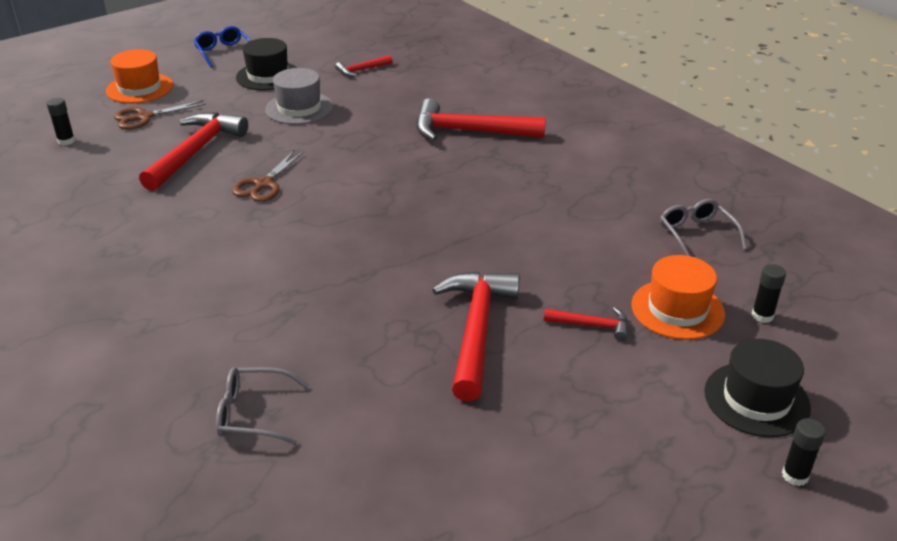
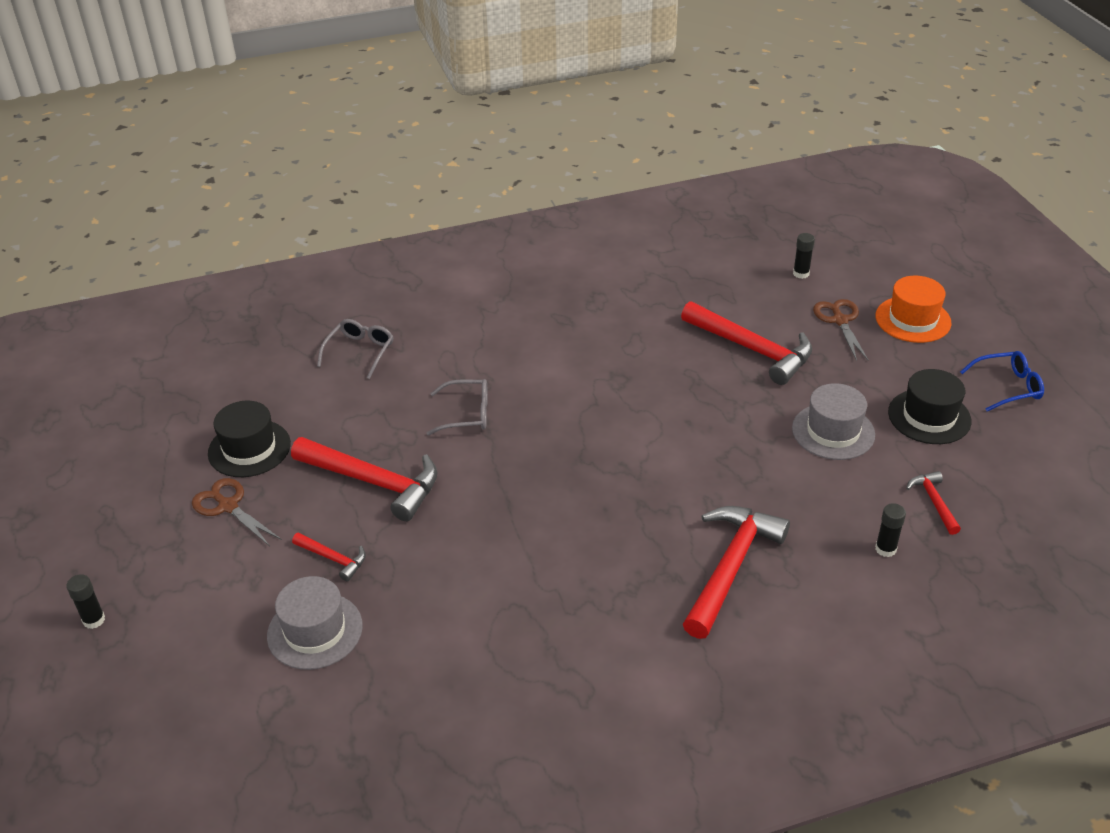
camera: 110 degrees right, 5 degrees up
(263, 185) = (669, 387): brown scissors -> brown scissors (227, 506)
(592, 325) = (333, 559): red hammer -> red hammer turned 90 degrees counterclockwise
(677, 309) = (315, 631): orange hat -> grey hat
(696, 234) = (419, 704): grey glasses -> grey glasses (467, 414)
(756, 399) = (176, 635): black hat -> black hat (249, 448)
(762, 316) = (264, 696): black glue stick -> black glue stick (885, 549)

